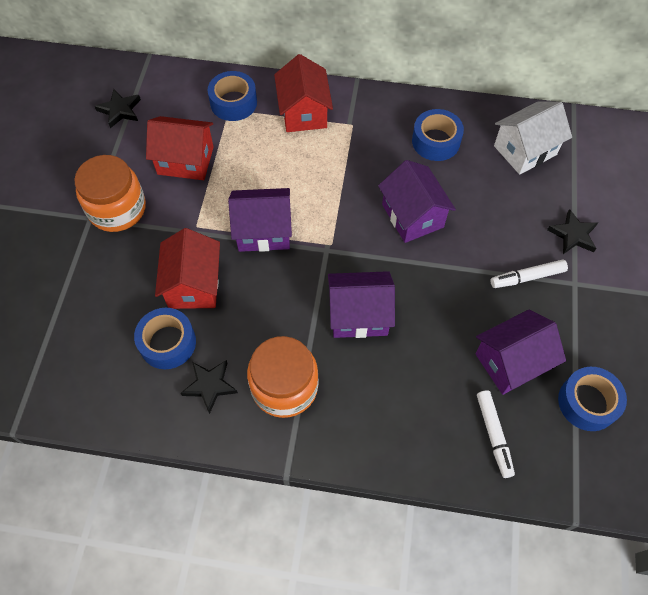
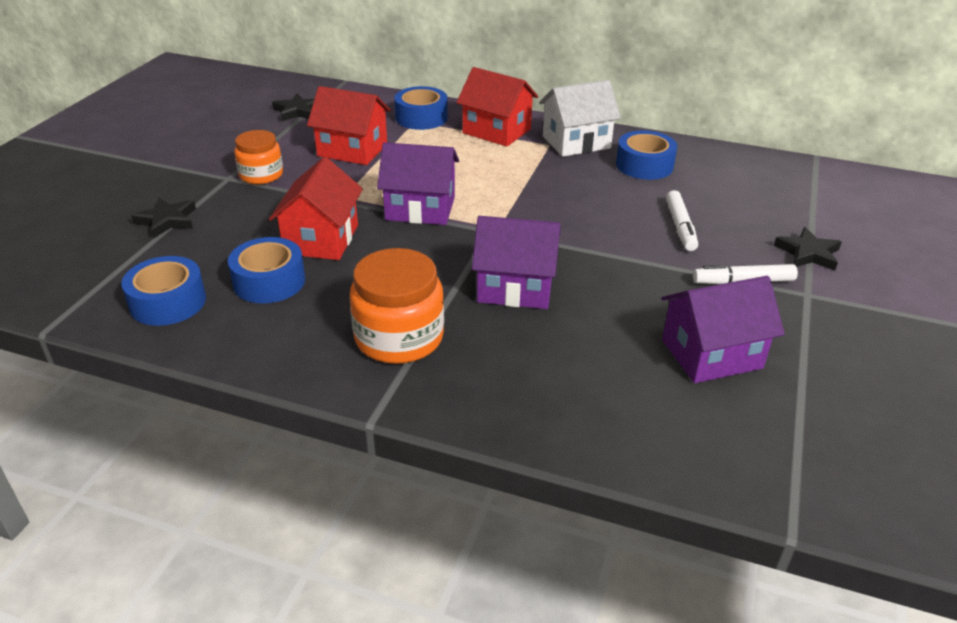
camera: 10 degrees right, 25 degrees down
(117, 209) = (261, 175): orange jar -> orange jar, size x0.64
(210, 386) = (304, 324): black star -> black star (167, 221)
(303, 112) = (496, 131): red house -> red house turned 60 degrees counterclockwise
(412, 216) = (604, 216): purple house -> none
(493, 434) = (675, 421): white marker -> white marker (680, 226)
(525, 150) = (752, 182): white house -> white house (576, 142)
(587, 402) = (818, 408): blue tape -> blue tape (168, 302)

